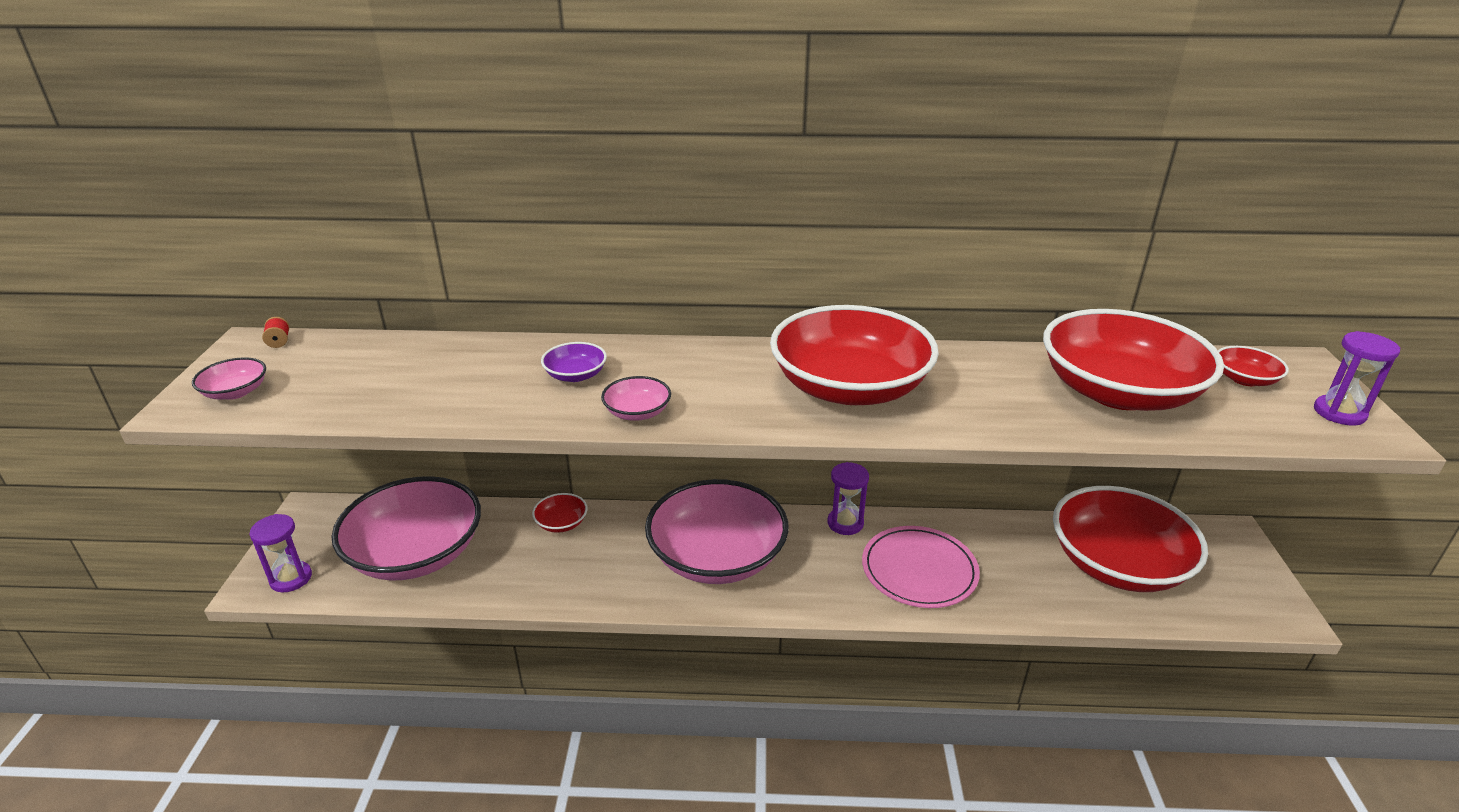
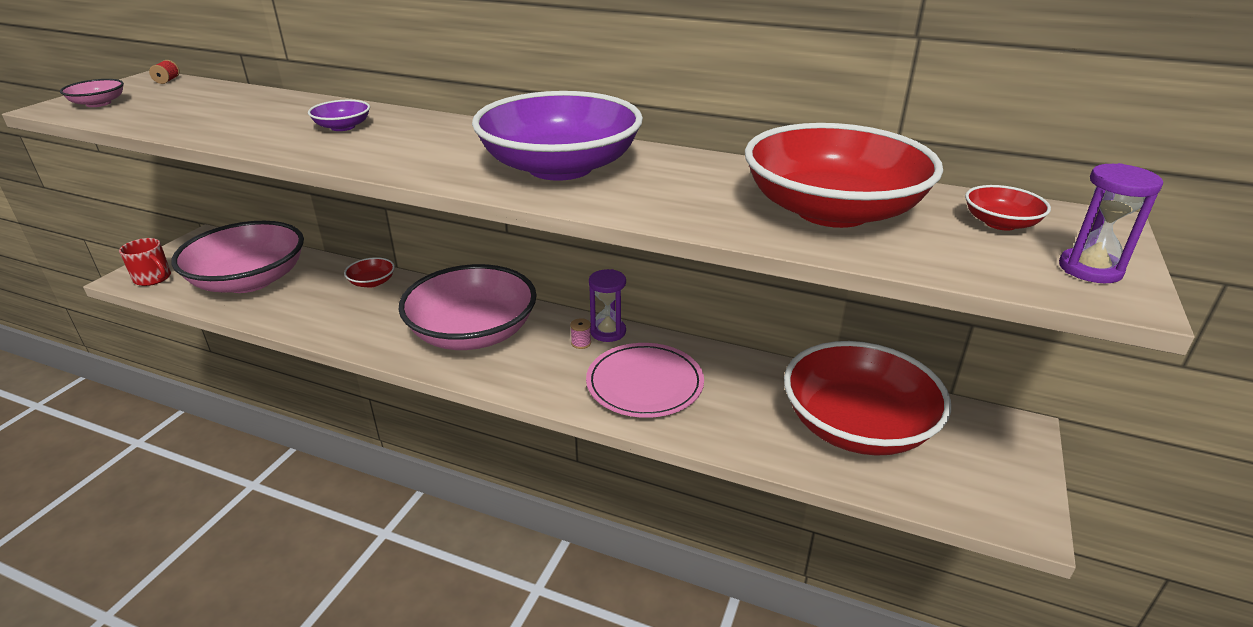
camera: 20 degrees right, 0 degrees up
(291, 578) = (153, 278): purple hourglass -> red mug
(637, 412) = (356, 156): pink bowl -> none
(830, 542) = (581, 343): none -> pink spool
(849, 387) = (560, 167): red bowl -> purple bowl

